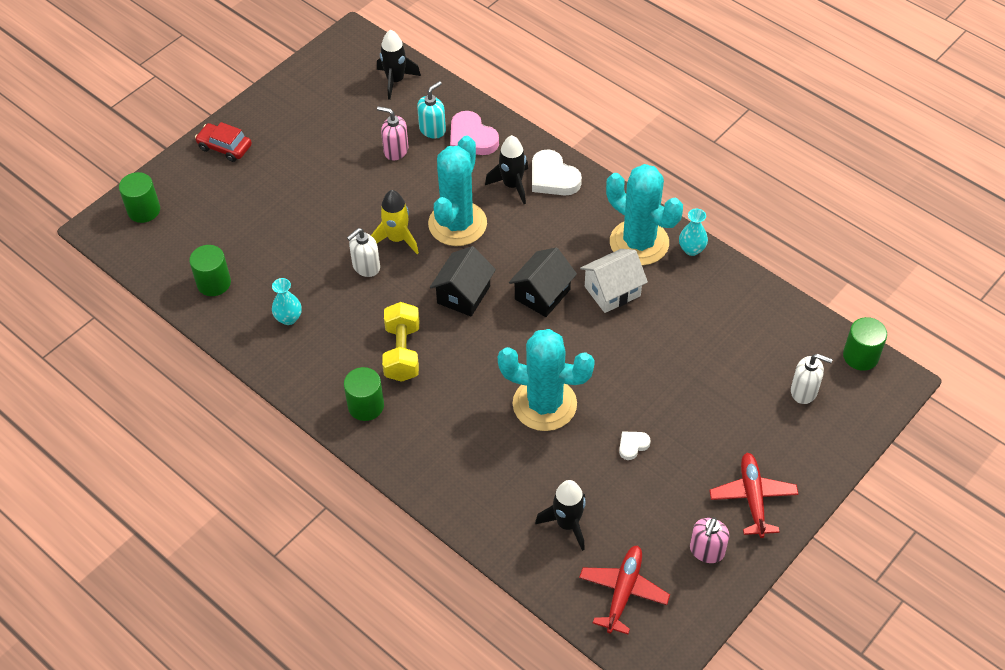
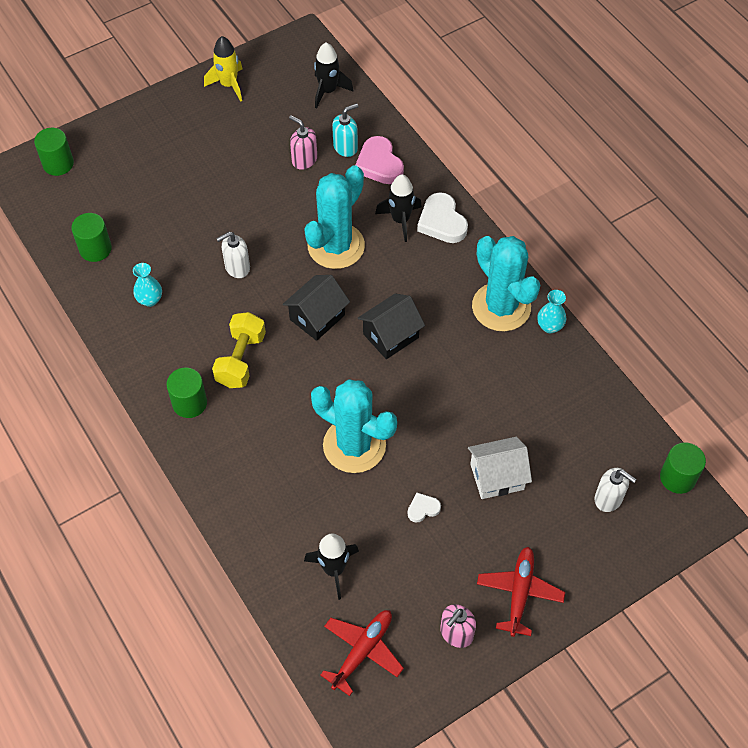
camera: 15 degrees right, 5 degrees up
(225, 147) = (150, 120): red car -> none
(397, 239) = (275, 247): yellow rocket -> yellow rocket (229, 85)
(612, 291) = (458, 349): white house -> white house (497, 476)

